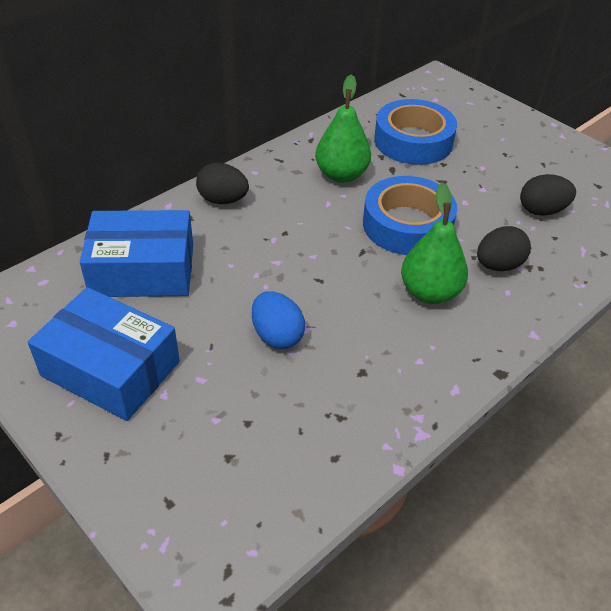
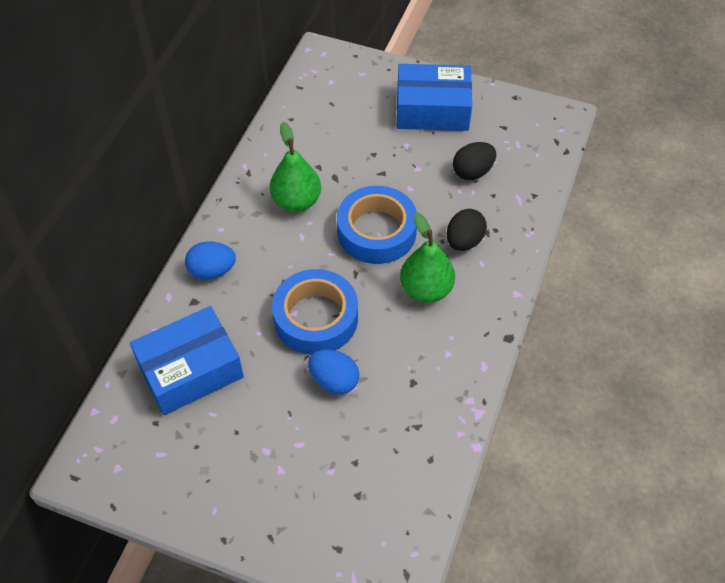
camera: 25 degrees left, 10 degrees up
(111, 368) = (226, 468): blue box -> blue box (432, 109)
(223, 200) = (212, 271): black egg -> blue egg
(413, 141) = (336, 139): blue tape -> blue tape (316, 318)

